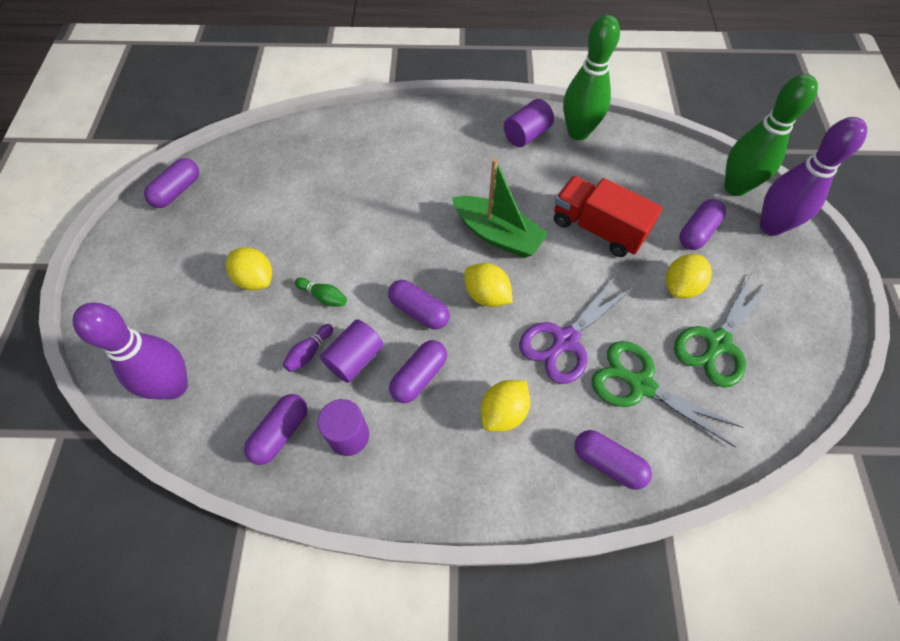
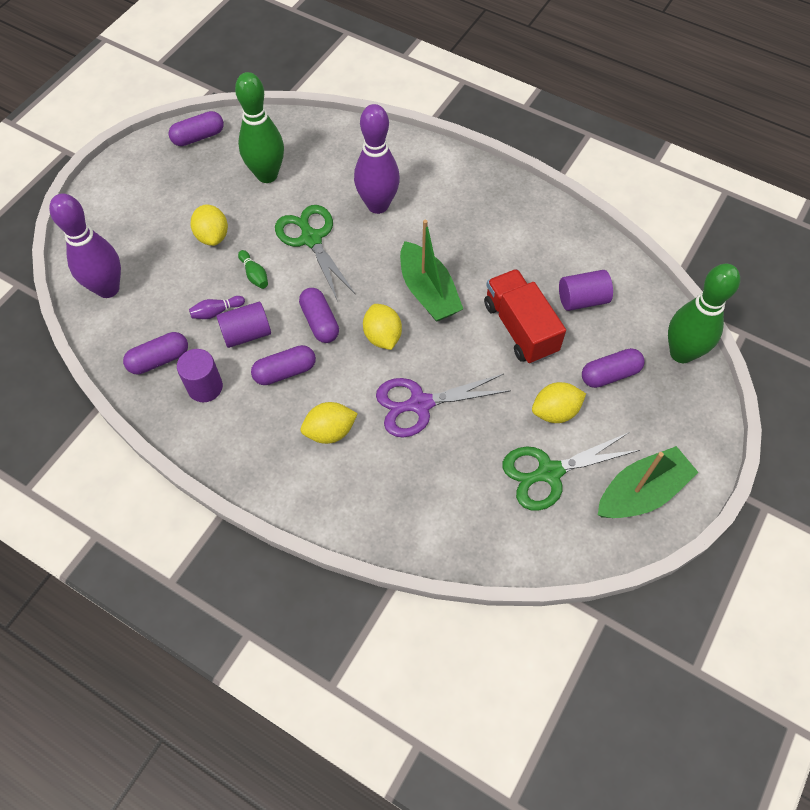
camera: 30 degrees right, 0 degrees up
(526, 134) = (520, 216): purple cylinder -> purple cylinder (582, 299)
(578, 132) = (570, 235): green bowling pin -> green bowling pin (267, 175)
(608, 463) = (383, 511): purple capsule -> none
(640, 384) = (455, 469): green scissors -> green scissors (311, 238)
(771, 226) = (686, 403): purple bowling pin -> purple bowling pin (378, 205)
(799, 319) = (641, 492): none -> green boat

